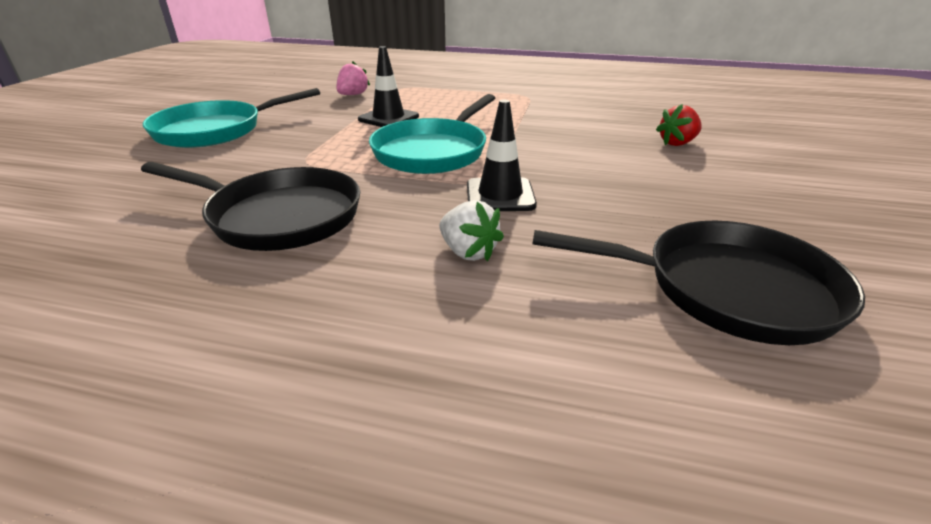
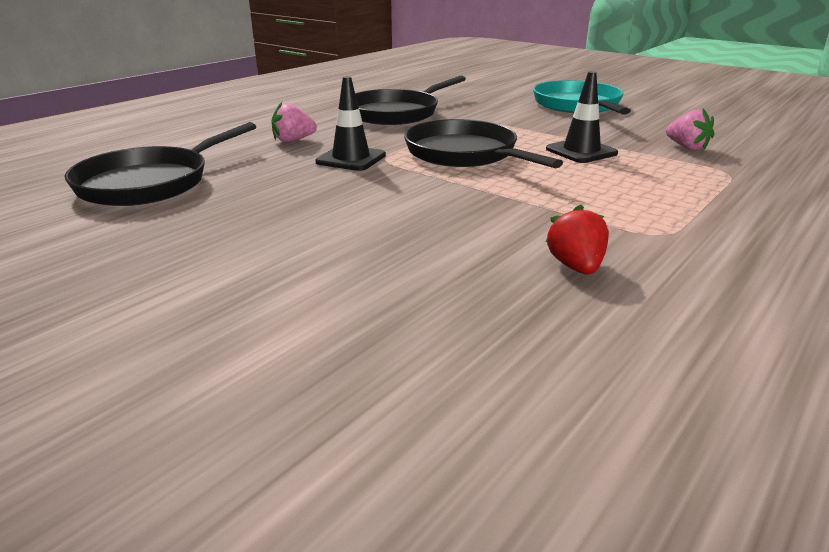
camera: 115 degrees right, 5 degrees down
(433, 151) = (465, 154): turquoise pan -> black pan
(468, 252) = (293, 140): white strawberry -> pink strawberry
(677, 143) = (363, 267): red strawberry -> red strawberry (576, 267)

